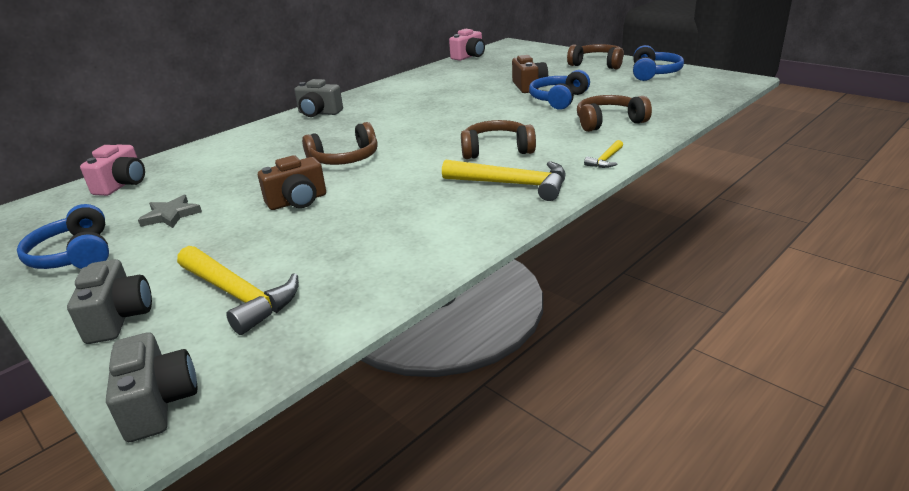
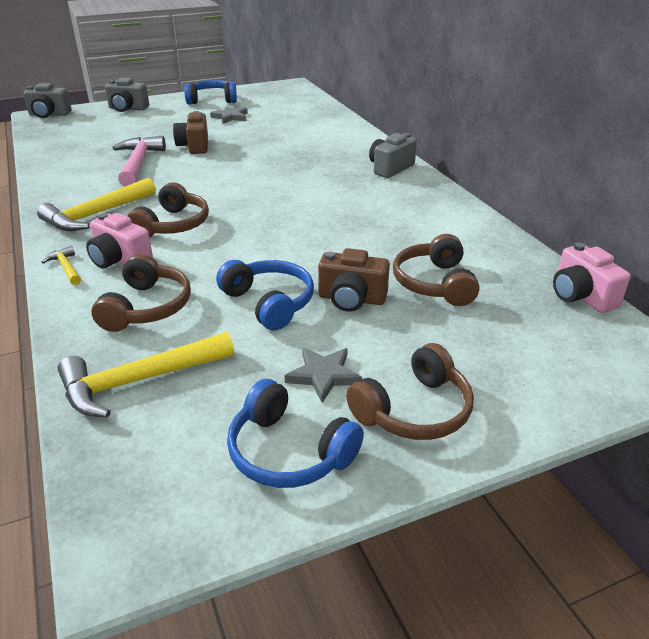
camera: 110 degrees right, 5 degrees up
(122, 184) = (303, 107): pink camera -> pink camera (120, 260)
(239, 295) = (103, 128): yellow hammer -> yellow hammer (139, 381)
(345, 159) = (249, 166): brown headphones -> brown headphones (434, 283)
(371, 213) = (138, 163): none -> pink hammer
(600, 78) = (323, 375): none -> grey star

